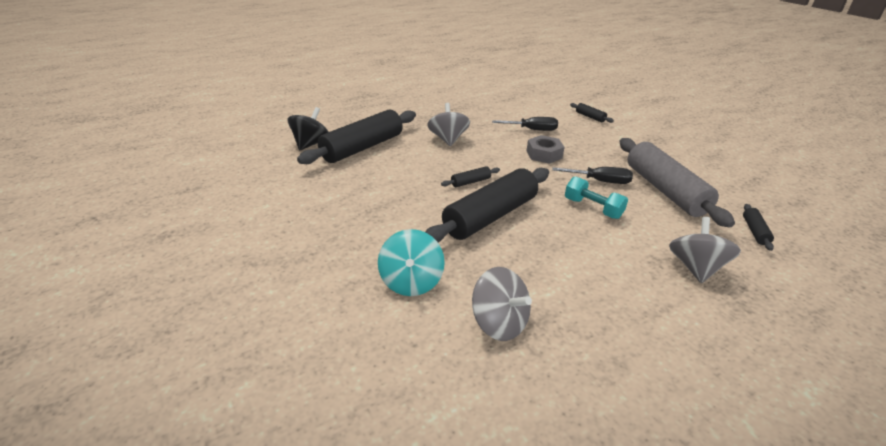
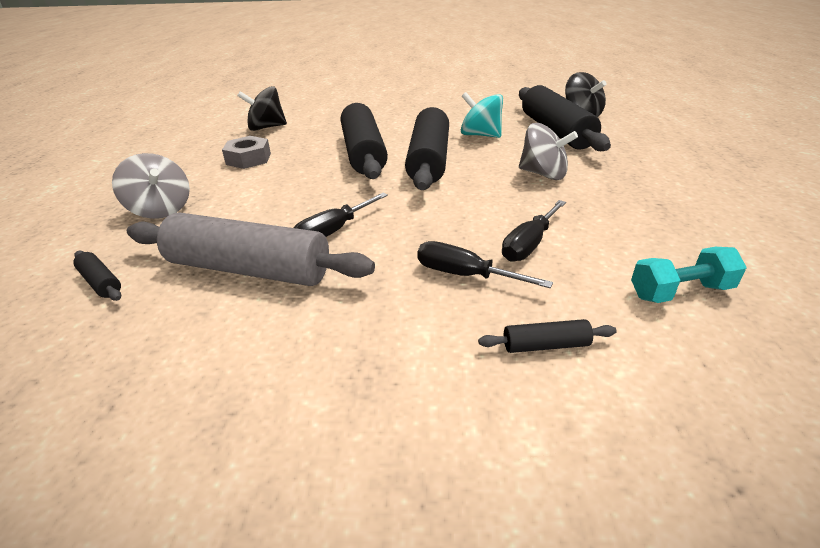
camera: 125 degrees right, 0 degrees up
(411, 281) = (337, 116): turquoise spinning top -> turquoise spinning top (480, 135)
(470, 182) = (428, 160): black rolling pin -> black rolling pin, size x2.42
(499, 323) = (266, 127): grey spinning top -> black spinning top
(544, 154) = (441, 221): grey nut -> grey nut (248, 159)
(577, 137) = (465, 275): none -> black screwdriver
(592, 208) = (300, 202): turquoise dumbbell -> turquoise dumbbell (680, 292)

